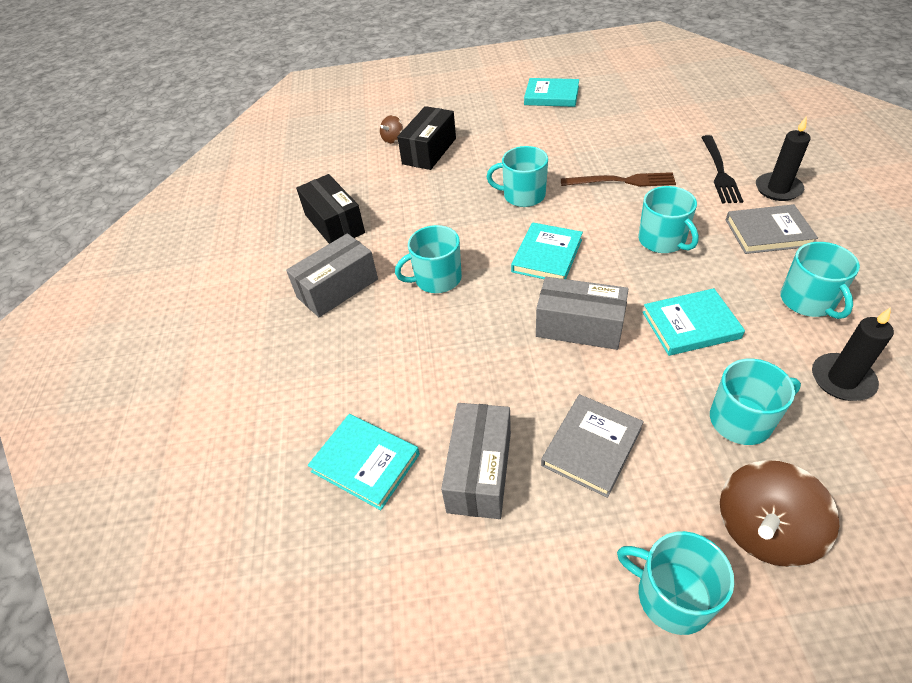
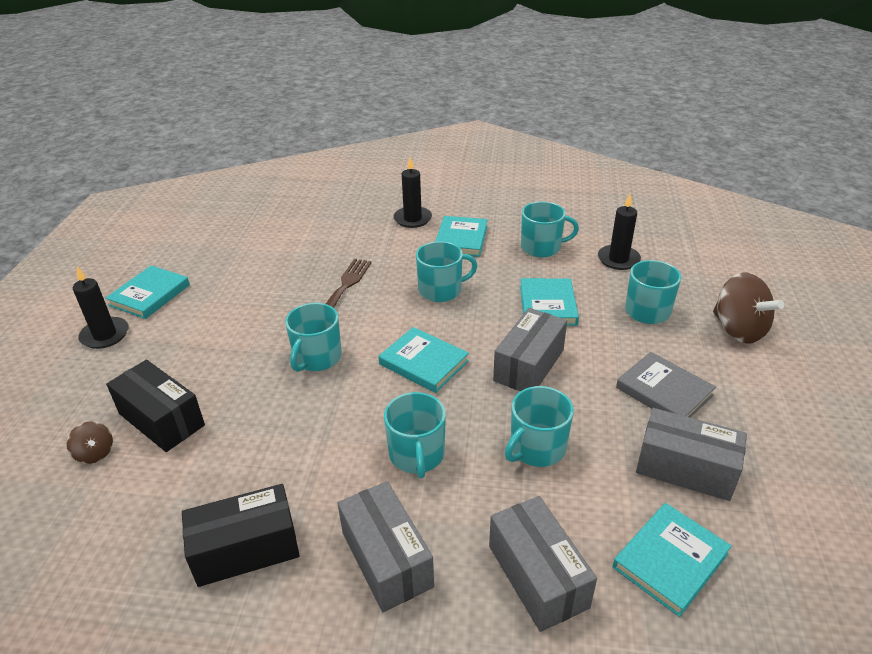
camera: 80 degrees left, 10 degrees down
(336, 373) = (537, 576): none -> grey box
(498, 97) = (105, 335): none -> black candle
(672, 596) = (792, 385): turquoise mug -> turquoise mug (536, 448)
(719, 171) = (370, 236): black fork -> none
(768, 232) = (461, 239): grey book -> turquoise book

